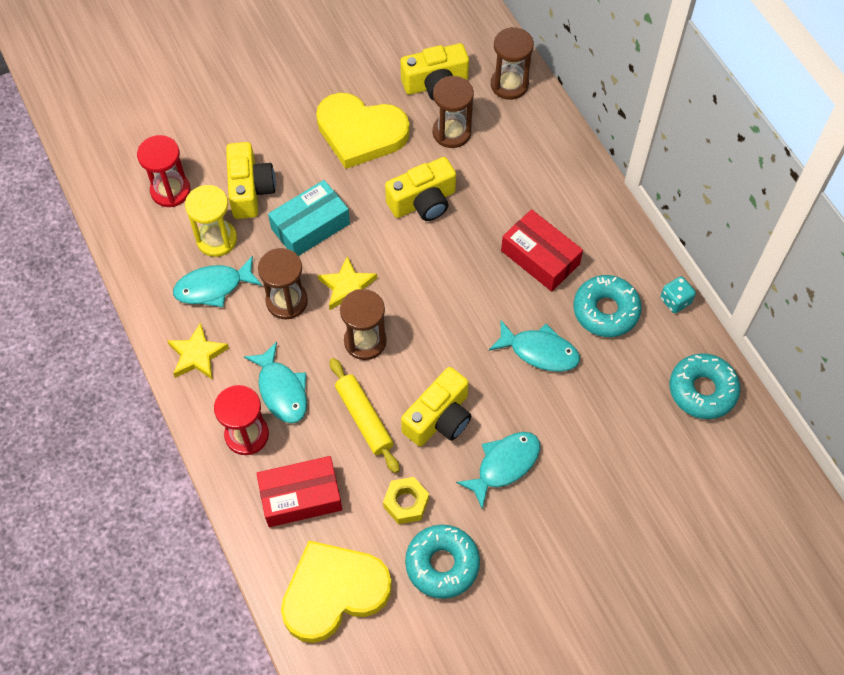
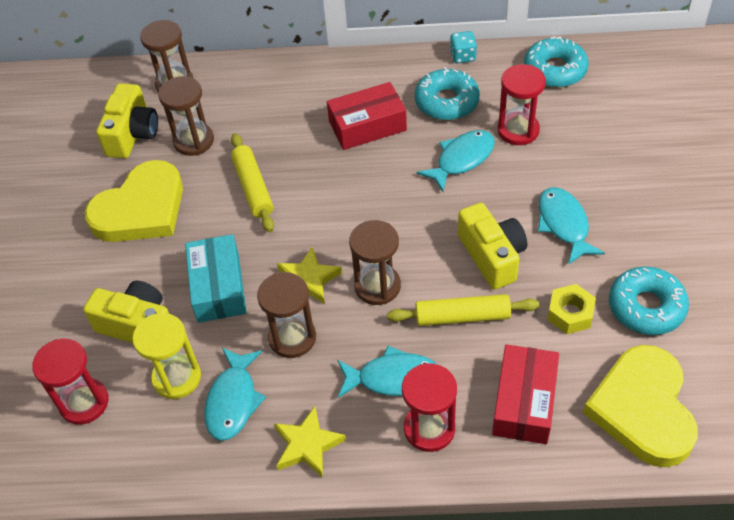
camera: 60 degrees left, 10 degrees down
(423, 202) = (253, 188): yellow camera -> yellow rolling pin
(601, 386) = (518, 130): none -> red hourglass

